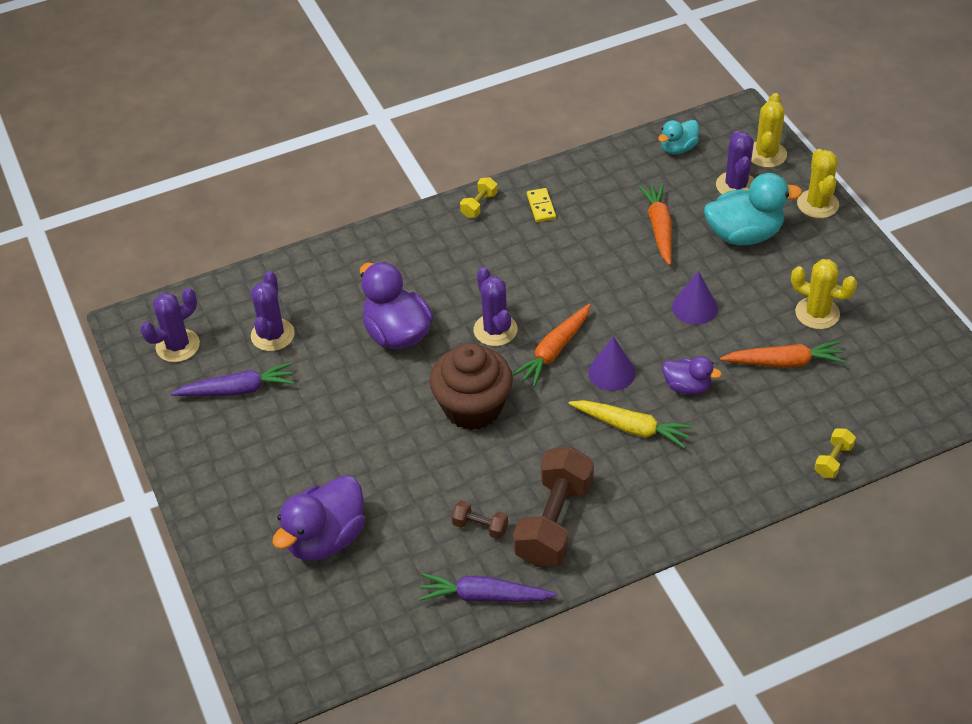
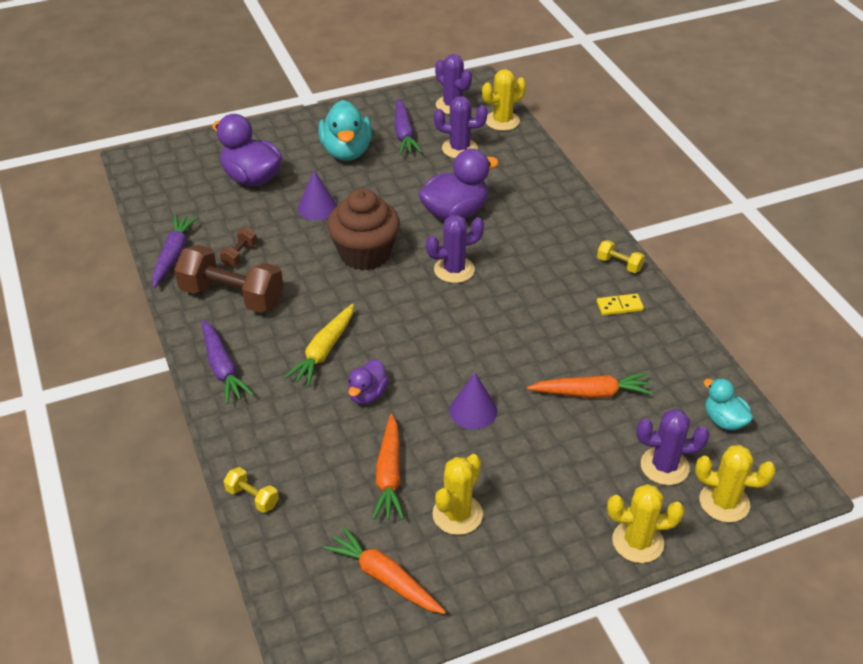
camera: 90 degrees right, 5 degrees down
(217, 298) = (502, 121): none -> yellow cactus
(554, 351) = (424, 306): orange carrot -> orange carrot (385, 578)
(611, 372) = (393, 342): purple cone -> purple cone (317, 207)
(668, 512) = (222, 368): none -> purple carrot
(744, 234) = (583, 464): turquoise duck -> turquoise duck (346, 151)

